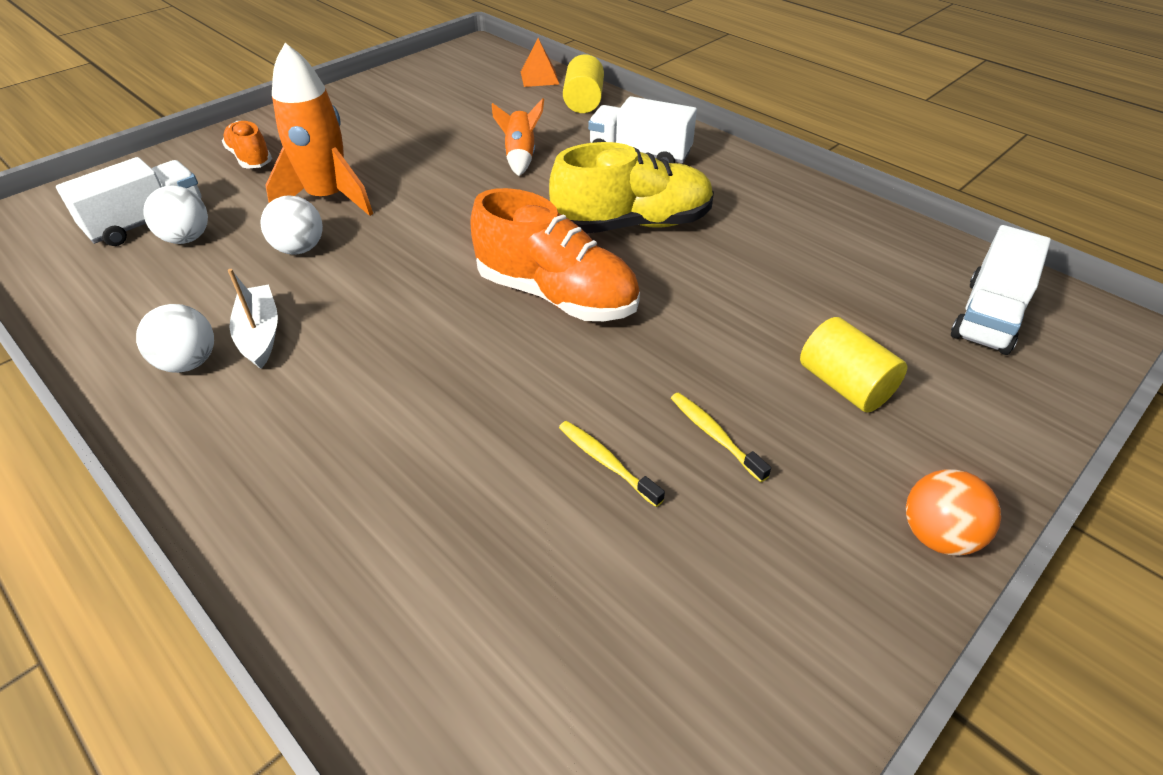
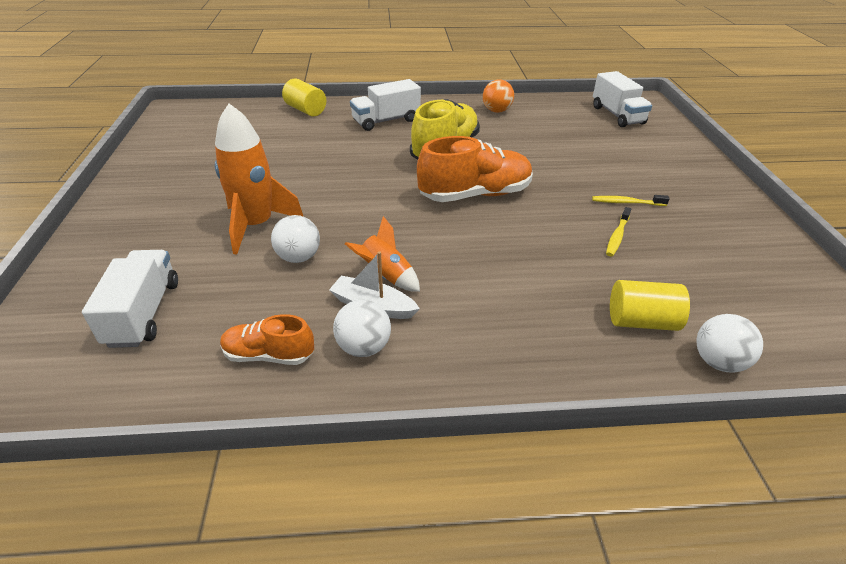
camera: 50 degrees left, 5 degrees down
(187, 238) = (203, 301): white ball -> white ball (718, 362)
(250, 158) = (141, 237): orange shoe -> orange shoe (269, 355)
(520, 156) = (327, 149): orange rocket -> orange rocket (386, 275)
(539, 78) = (253, 109): orange pyramid -> none
(606, 462) = (617, 236): yellow toothbrush -> yellow toothbrush turned 60 degrees counterclockwise
(844, 385) = (625, 161): yellow cylinder -> yellow cylinder (641, 321)
(937, 535) = (726, 186): orange ball -> orange ball (496, 111)

